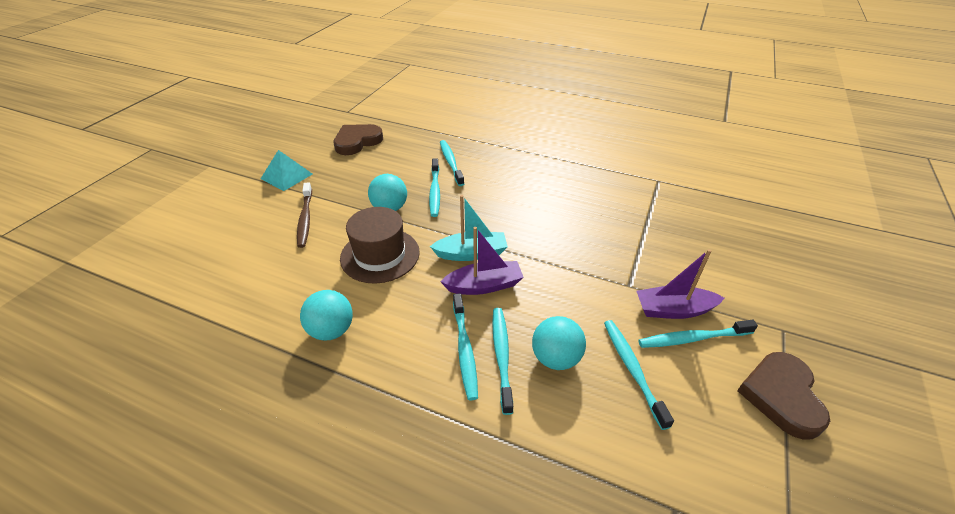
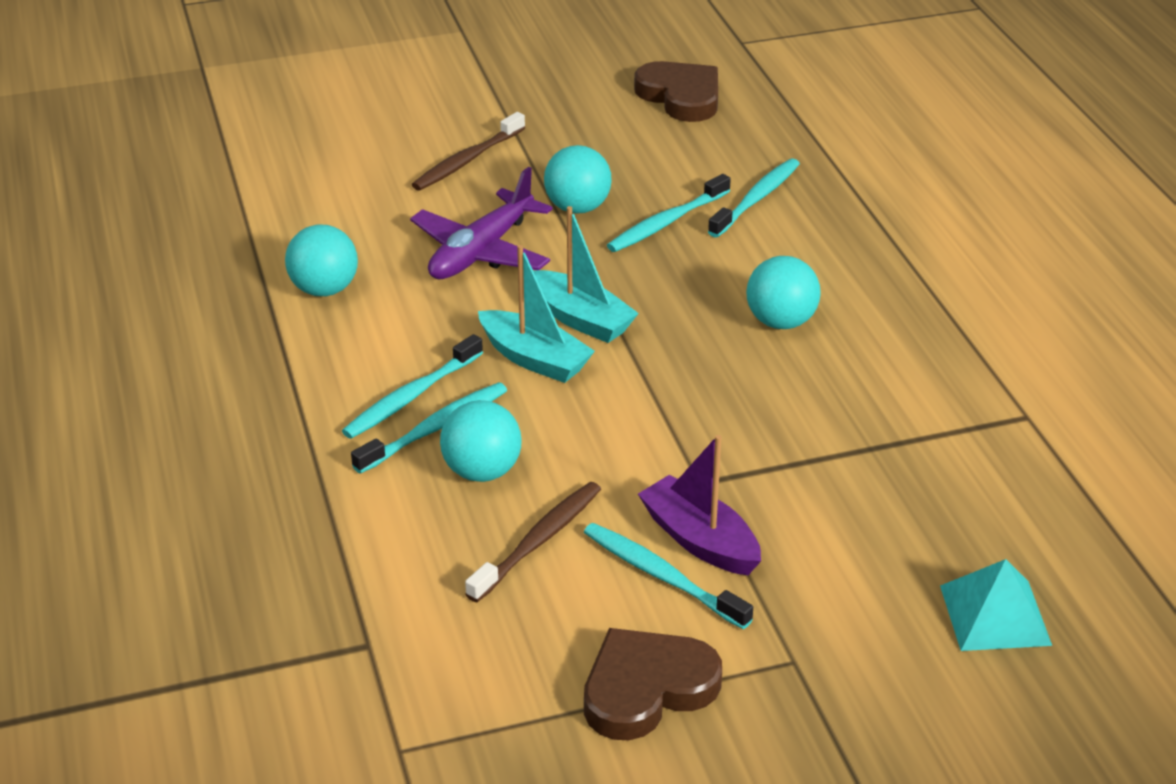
camera: 50 degrees right, 5 degrees down
(287, 176) = (524, 94): turquoise pyramid -> turquoise pyramid (995, 615)
(357, 142) = (681, 96): brown heart -> brown heart turned 45 degrees clockwise
(380, 255) = (481, 252): brown hat -> purple plane
(484, 285) = (534, 359): purple boat -> turquoise boat
(539, 201) = (781, 322): none -> turquoise ball
(632, 370) = (538, 542): turquoise toothbrush -> brown toothbrush

